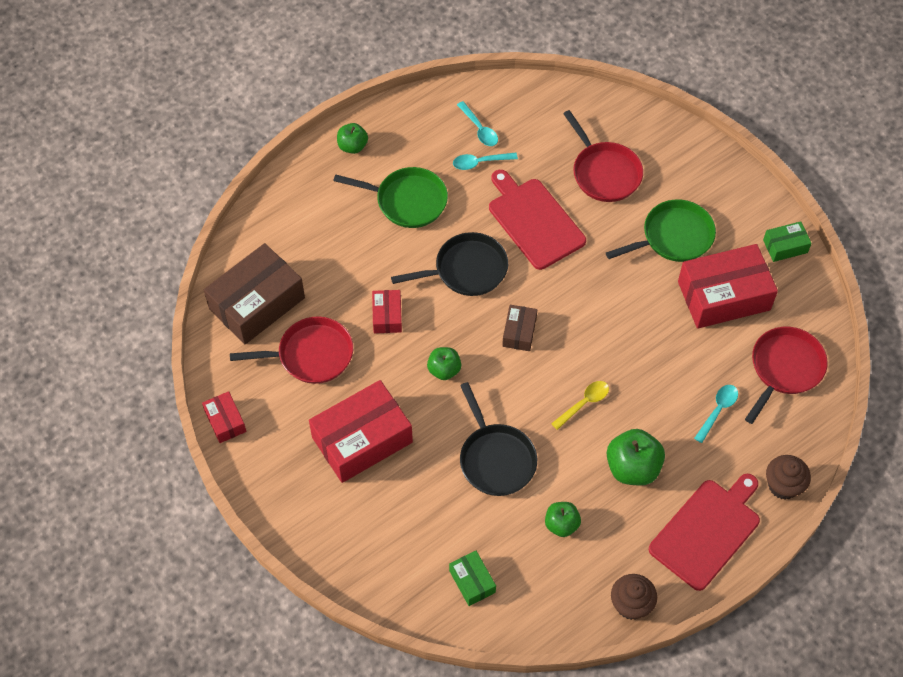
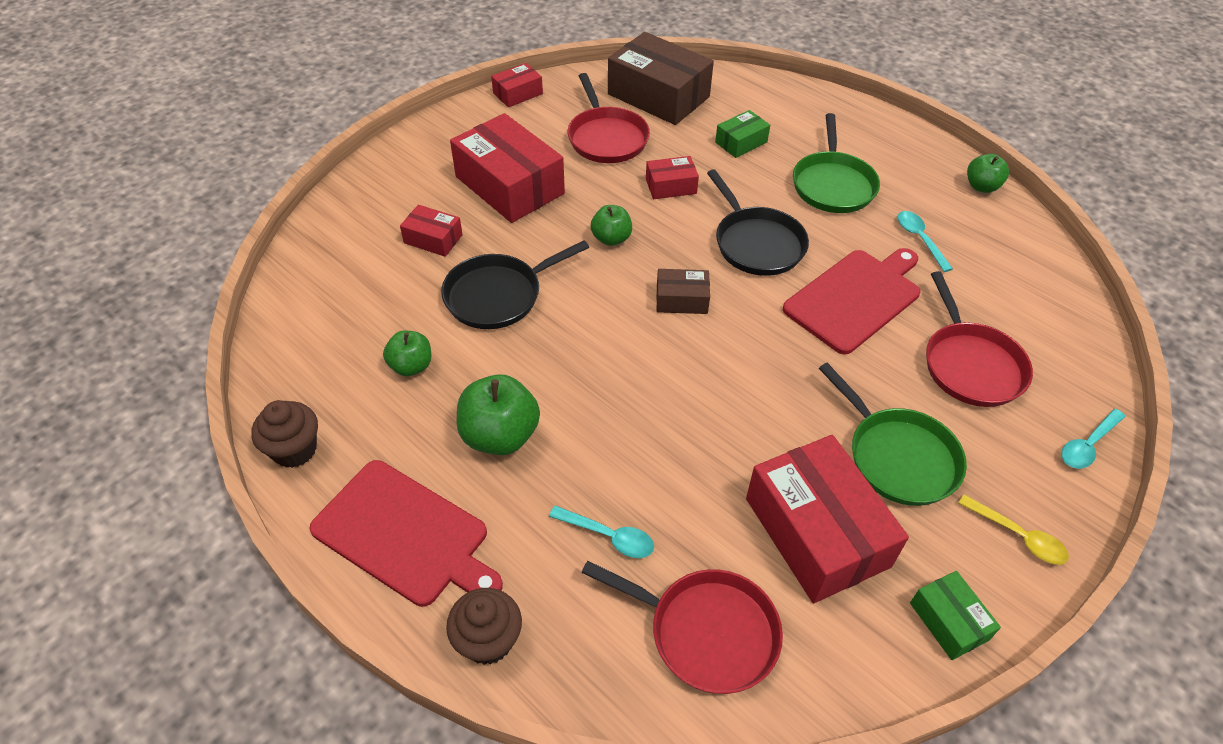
camera: 80 degrees right, 10 degrees down
(352, 146) = (886, 135): green apple -> green apple (981, 186)
(421, 504) = (433, 239): none -> red box
(472, 581) = (335, 291): green box -> green box (741, 142)
(479, 129) = (970, 234): turquoise spoon -> turquoise spoon (1087, 445)
(584, 403) = (591, 374): yellow spoon -> yellow spoon (1018, 536)
(604, 172) = (970, 365): red pan -> red pan turned 60 degrees counterclockwise

